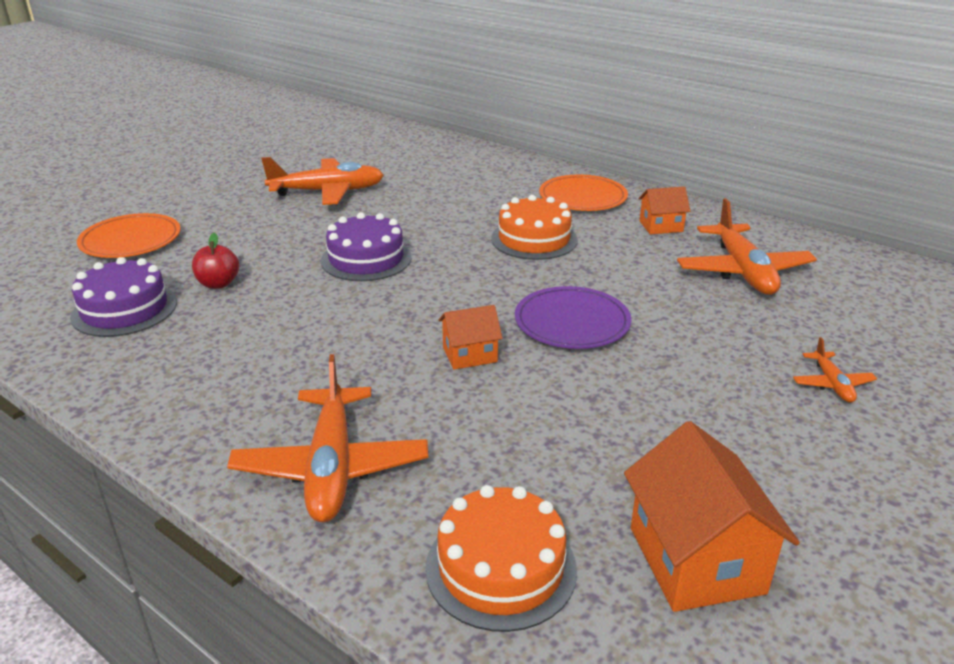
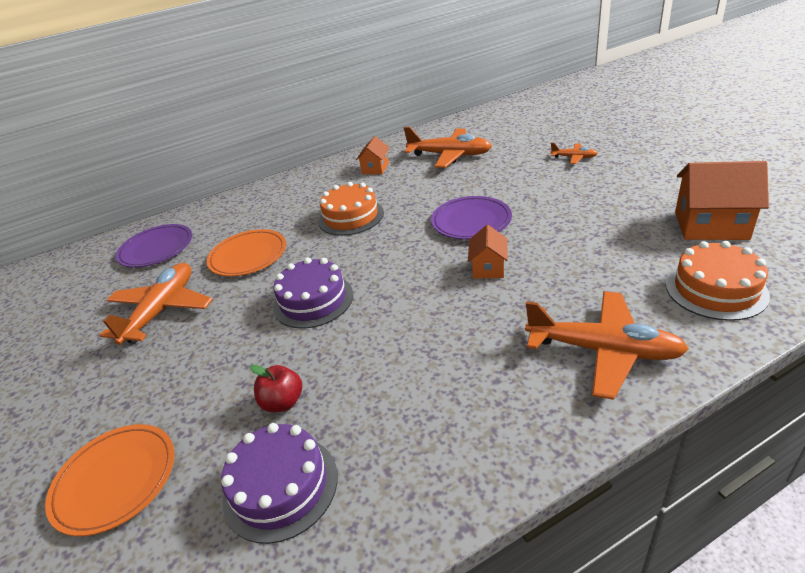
camera: 60 degrees left, 5 degrees up
(420, 158) = (156, 249): none -> purple plate
(582, 197) = (308, 187): orange plate -> orange plate (248, 256)

